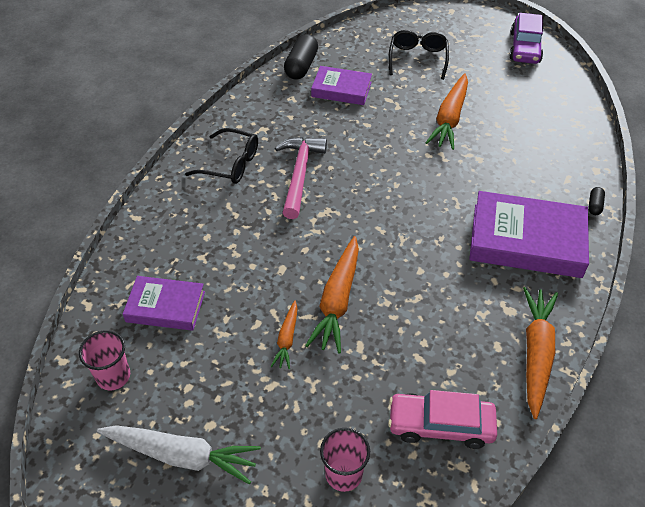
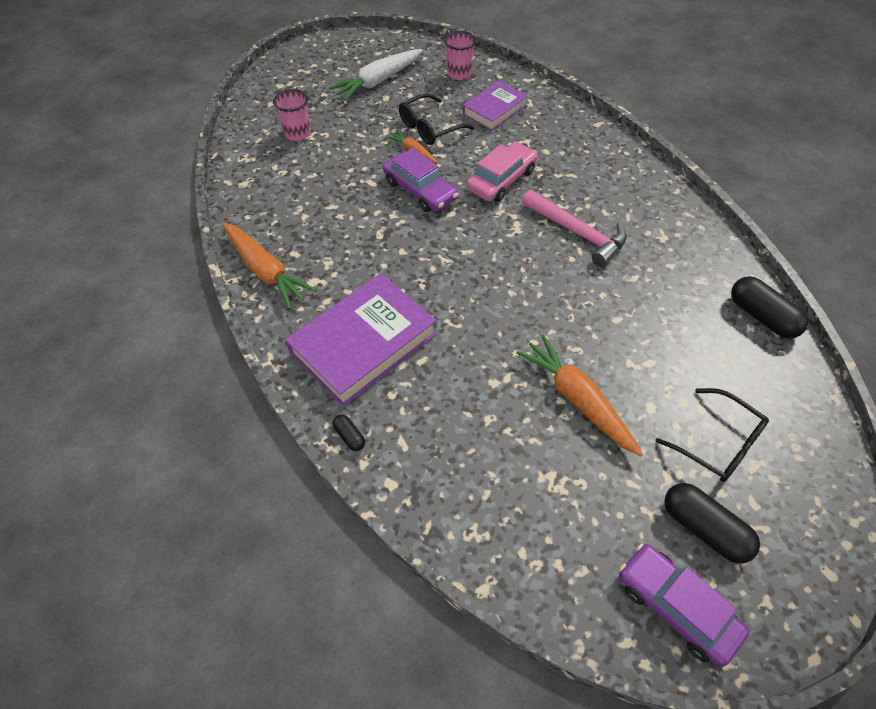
camera: 125 degrees right, 5 degrees up
(231, 164) = (624, 196): black glasses -> black glasses (429, 128)
(337, 300) = (420, 190): orange carrot -> purple car
(341, 89) = (694, 330): purple book -> none
(440, 425) = (277, 189): pink car -> pink car (501, 180)
(475, 50) = (704, 529): none -> black capsule

